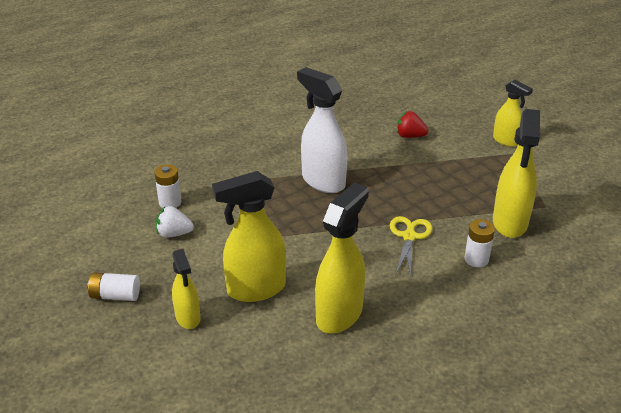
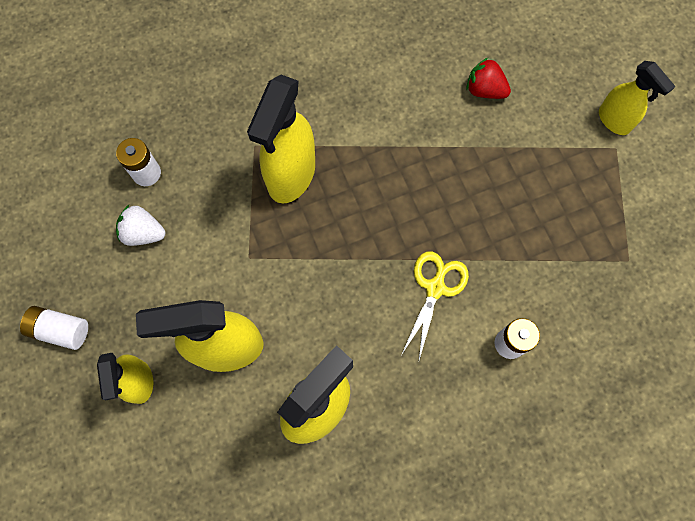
camera: 10 degrees right, 35 degrees up
(323, 181) = (348, 164): white spray bottle -> none
(509, 223) = (571, 284): yellow spray bottle -> yellow spray bottle (291, 175)

